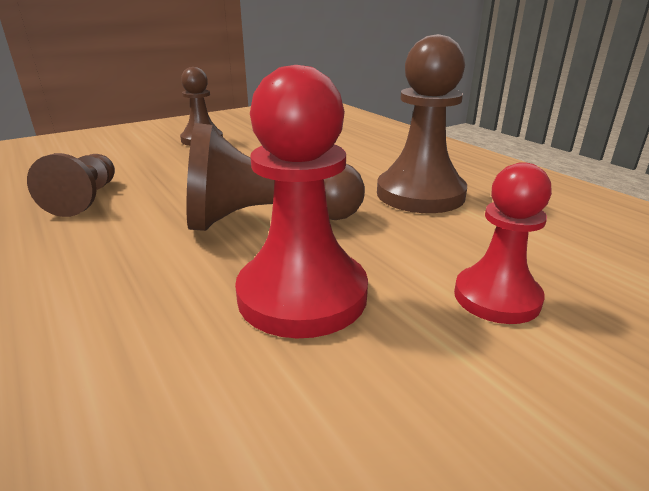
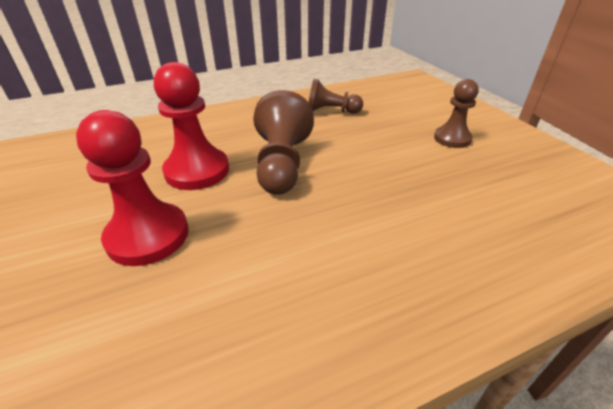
camera: 100 degrees right, 10 degrees up
(420, 194) = (306, 242): brown pawn -> none
(496, 297) = (148, 236): red pawn -> red pawn, size x1.57

